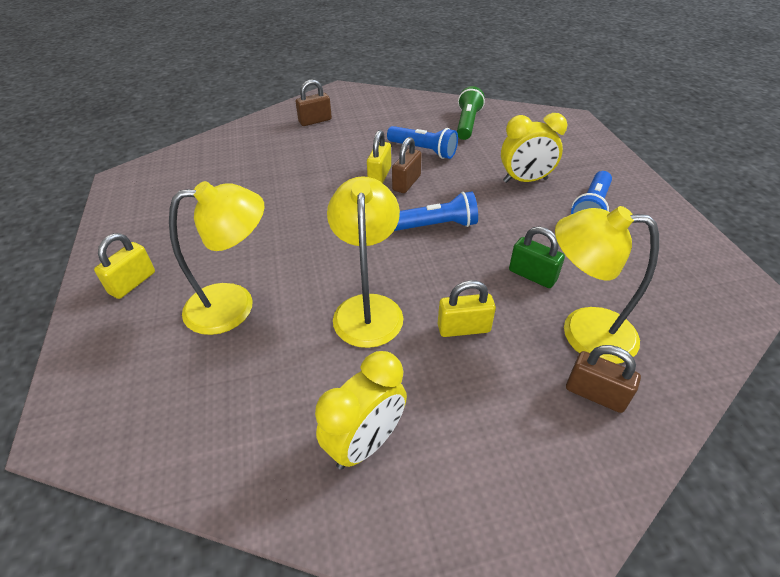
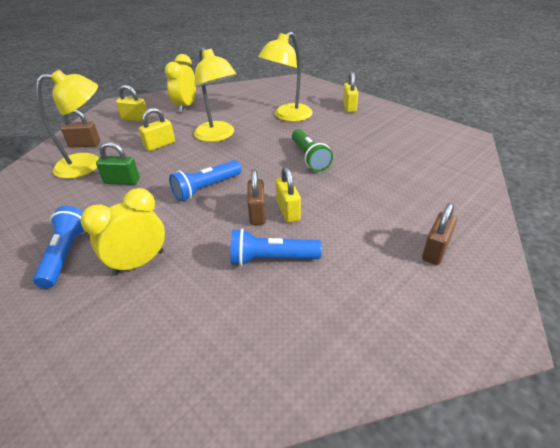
camera: 150 degrees right, 5 degrees down
(467, 123) = (247, 338): green flashlight -> green flashlight (309, 157)
(489, 446) = (135, 119): none -> yellow padlock

